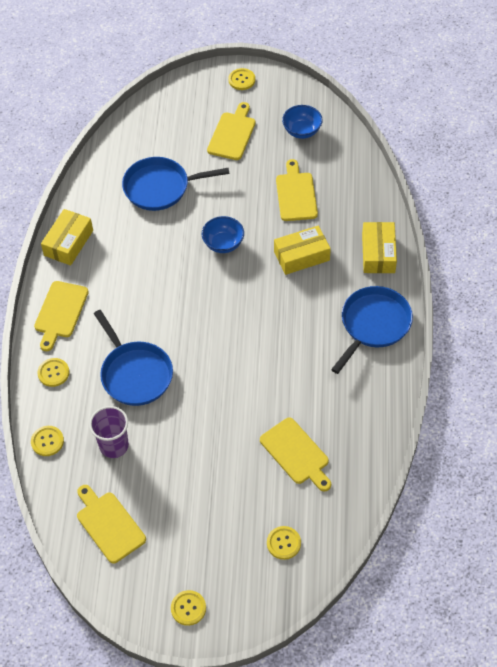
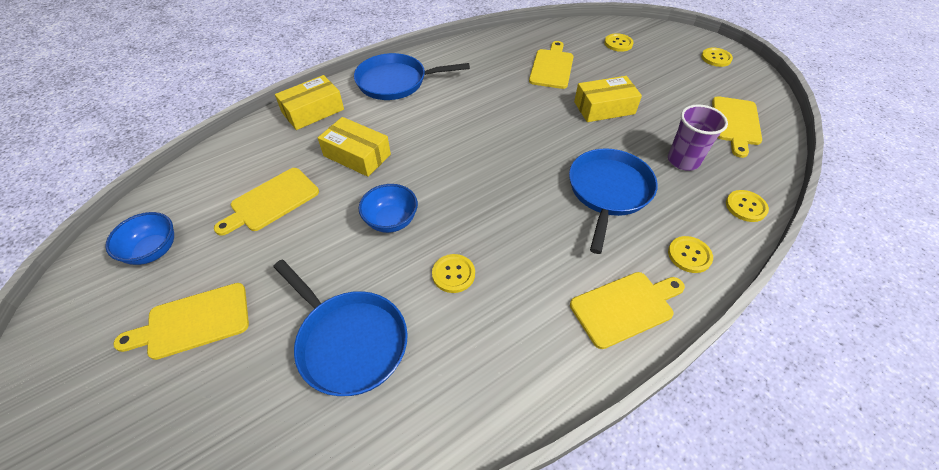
camera: 130 degrees left, 5 degrees down
(68, 243) = (530, 384): yellow box -> yellow box (604, 108)
(241, 80) = (53, 385): yellow button -> yellow button (453, 274)

